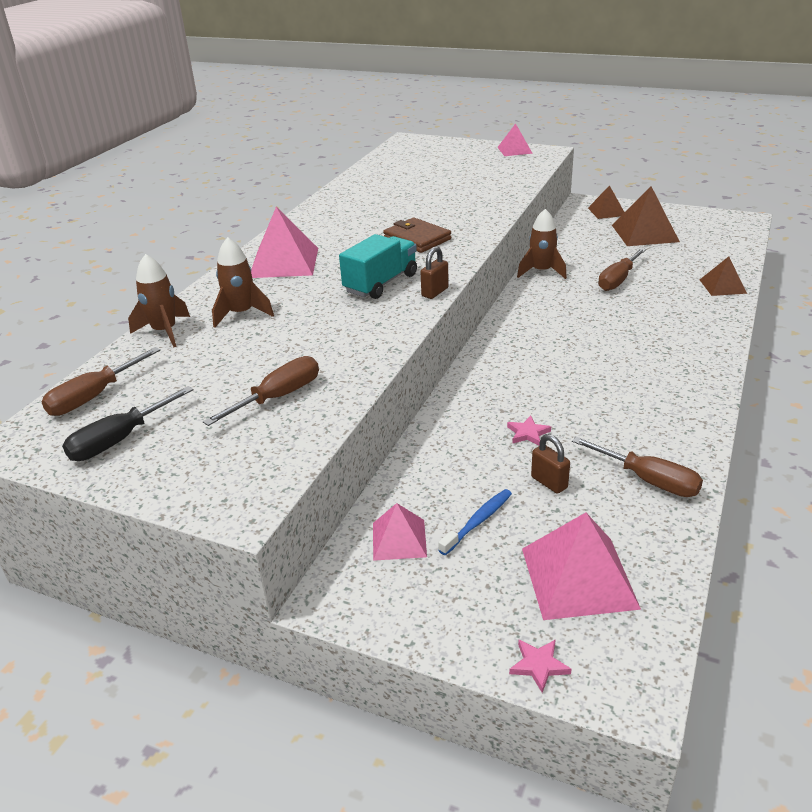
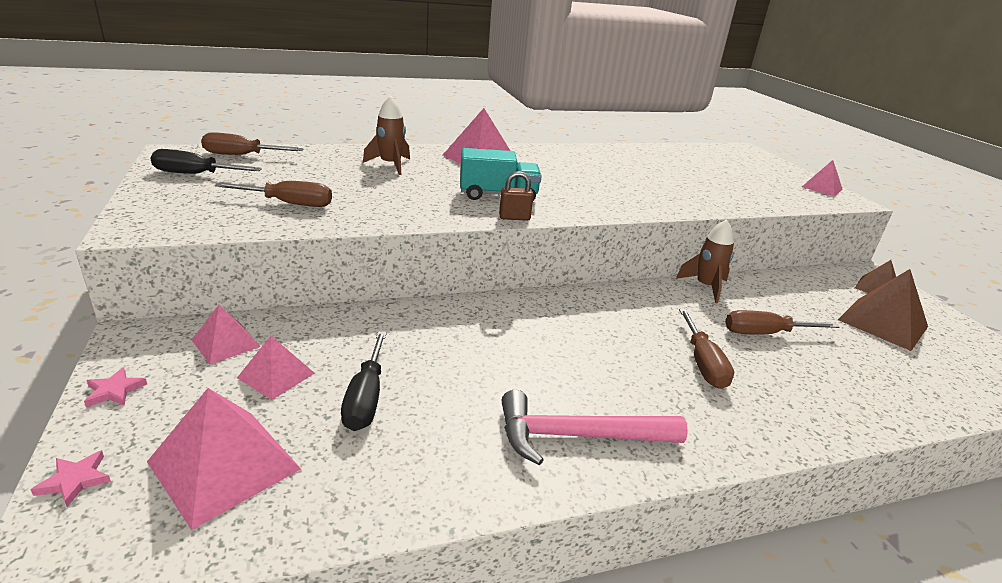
camera: 45 degrees right, 5 degrees down
(165, 331) = (340, 152): brown rocket -> none
(417, 239) = (590, 190): brown wallet -> none
(478, 521) = (276, 375): blue toothbrush -> pink pyramid
(528, 433) = (433, 361): pink star -> pink star (114, 391)
(549, 482) = (366, 398): brown padlock -> black screwdriver
(648, 480) = (425, 466): brown screwdriver -> brown screwdriver (703, 363)
(665, 404) = (578, 436): none -> pink hammer
(722, 286) = (877, 410): brown pyramid -> none

